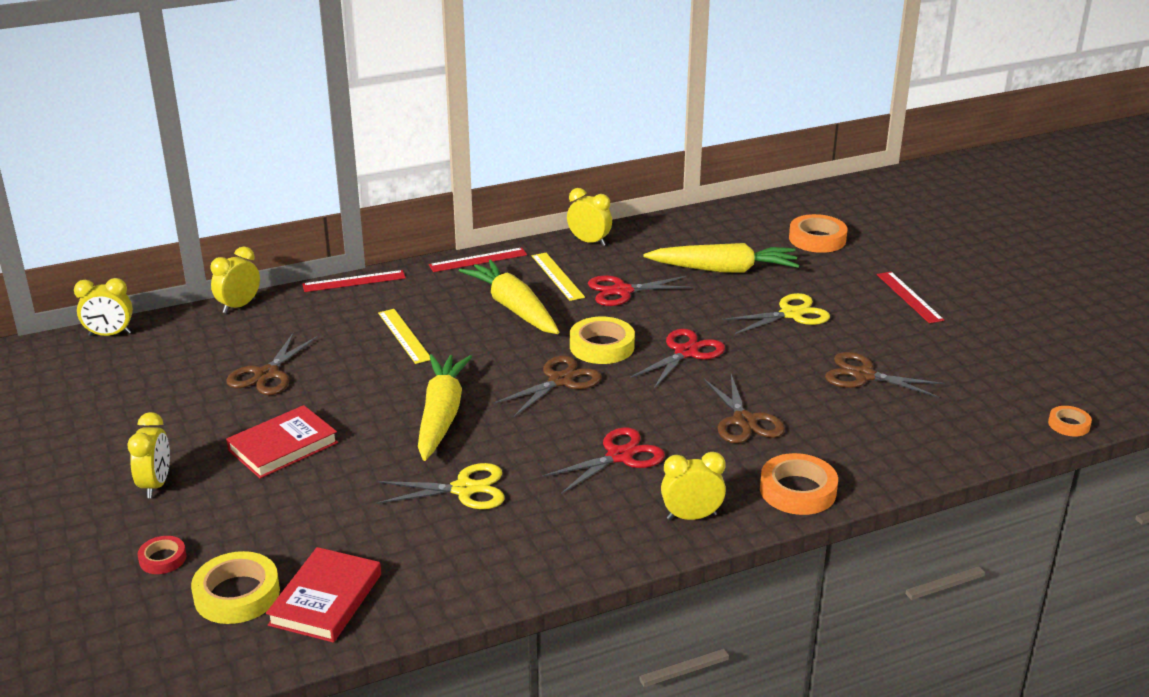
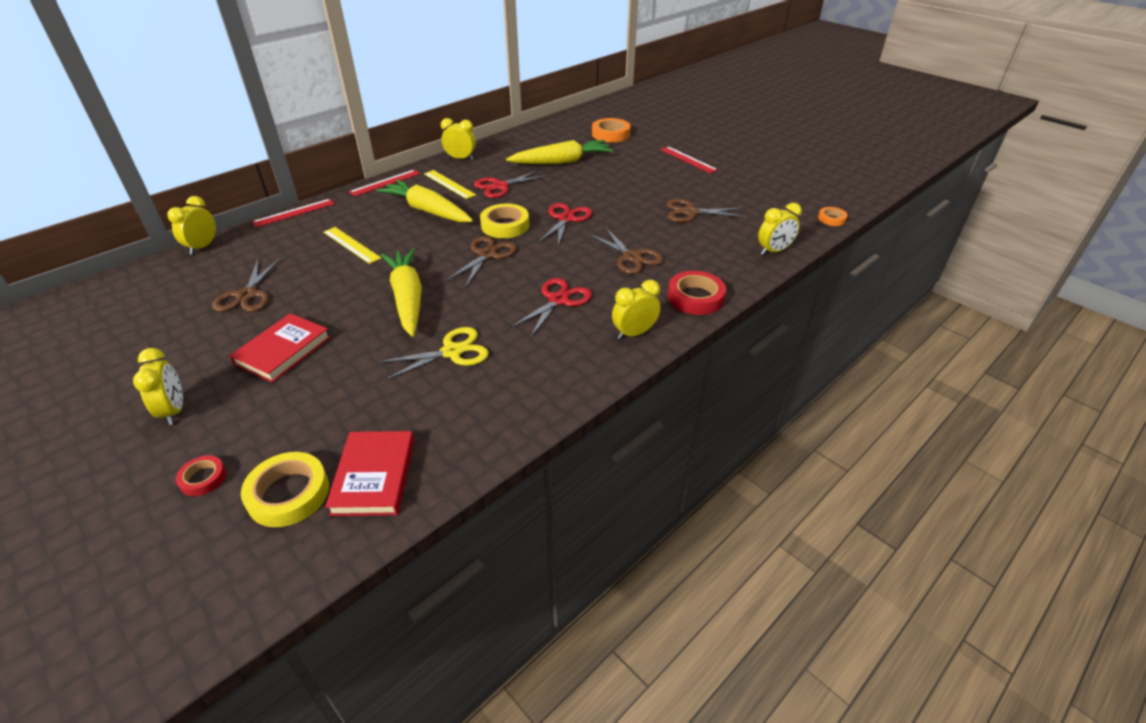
camera: 20 degrees left, 10 degrees up
(110, 334) = (90, 290): yellow clock -> yellow clock (774, 251)
(791, 314) = (621, 182): yellow scissors -> none
(797, 490) = (695, 297): orange tape -> red tape

